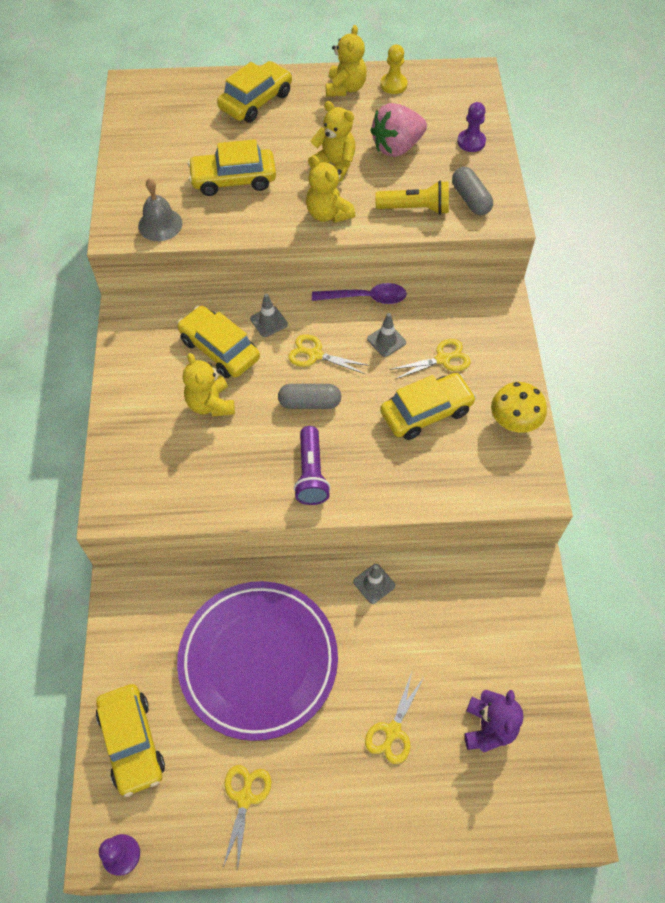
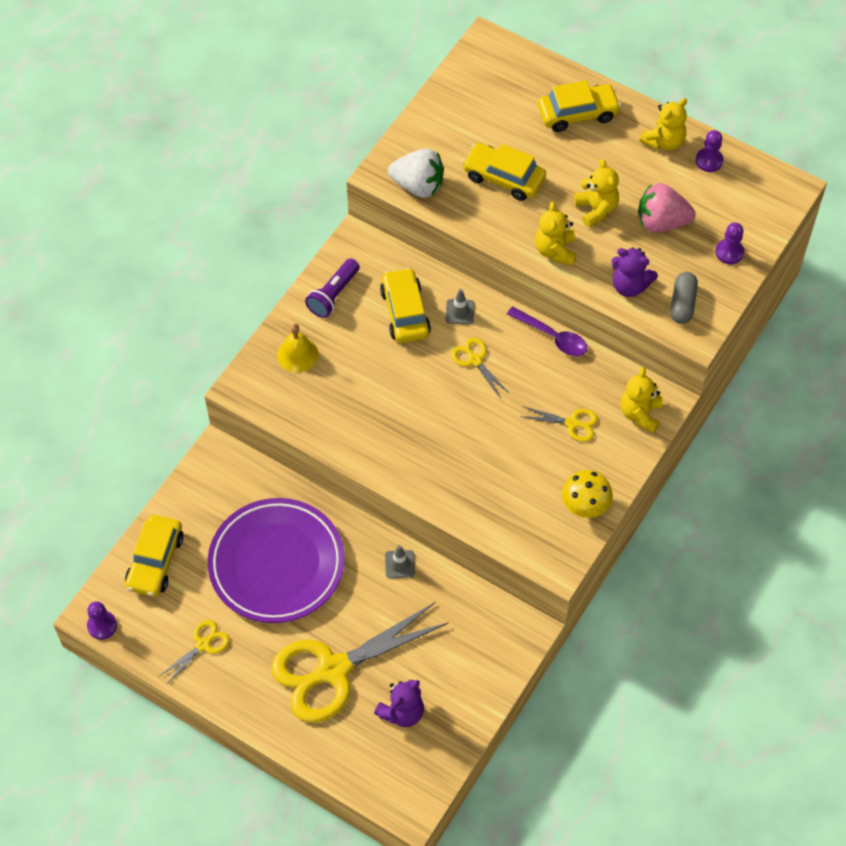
camera: 35 degrees right, 0 degrees up
(145, 444) = (297, 354): none -> yellow bell
(160, 224) = (418, 186): grey bell -> white strawberry
(211, 404) = (366, 352): yellow teddy bear -> yellow teddy bear (640, 414)
(309, 403) = (440, 396): grey capsule -> none
(311, 473) = (400, 449): purple flashlight -> purple flashlight (333, 295)
(386, 341) = (540, 382): grey traffic cone -> none
(393, 85) = (709, 161): yellow pawn -> purple pawn
(393, 731) = (333, 670): yellow scissors -> yellow scissors, size x2.30
(415, 208) = (629, 286): yellow flashlight -> purple teddy bear
(426, 412) = (524, 457): yellow car -> none

